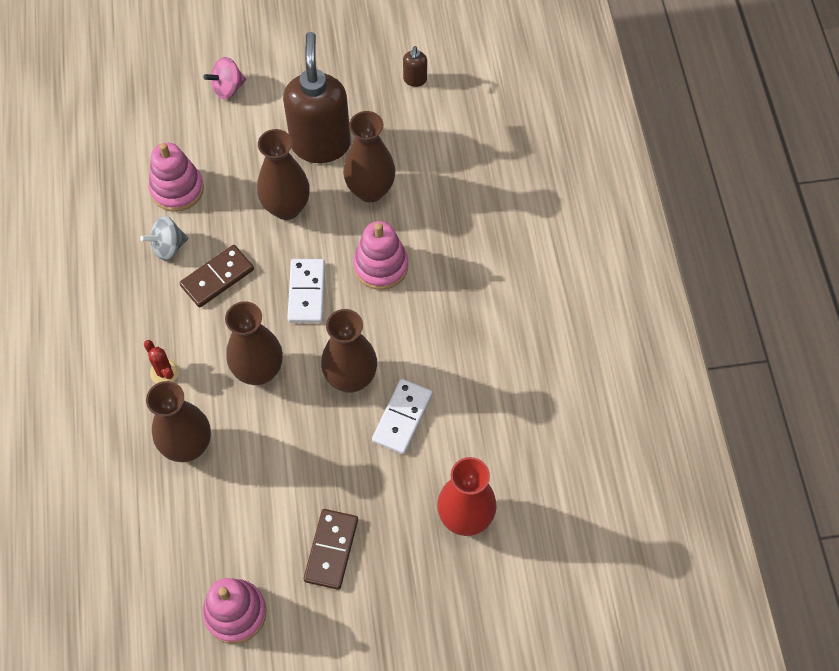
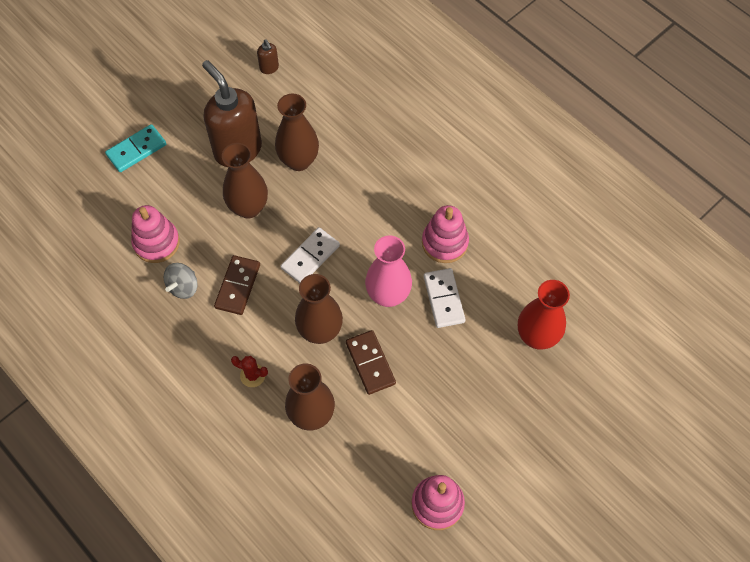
camera: 35 degrees left, 0 degrees up
(228, 88) = (136, 150): pink spinning top -> turquoise domino
(306, 292) = (310, 257): white domino -> white domino turned 75 degrees clockwise
(331, 550) = (467, 417): brown domino -> brown domino (370, 363)
(351, 378) = (388, 295): brown vase -> pink vase
(381, 266) = (347, 207): pink stacking toy -> pink stacking toy (444, 243)

